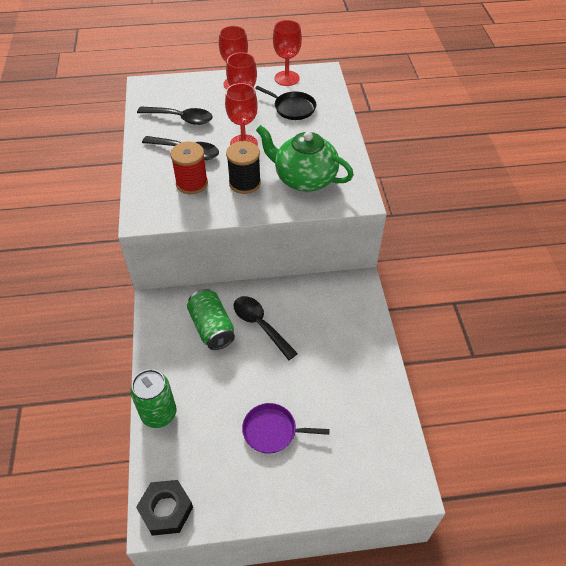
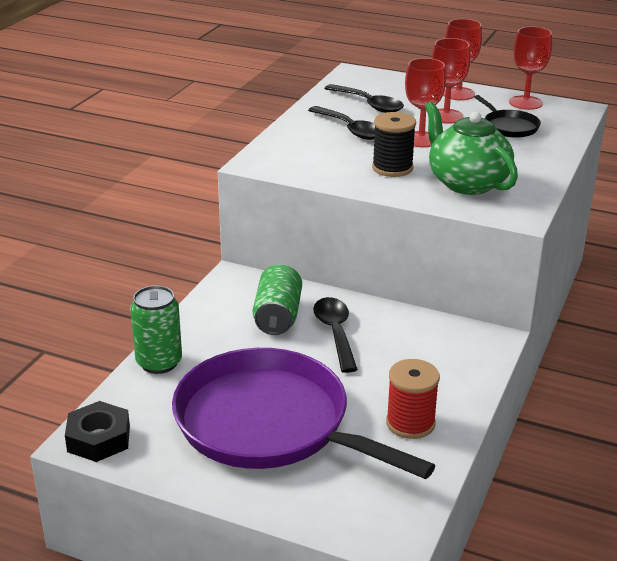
camera: 30 degrees right, 20 degrees down
(192, 183) = (332, 153): red spool -> red spool (410, 423)
(273, 431) = (270, 424): purple pan -> purple pan, size x2.41

